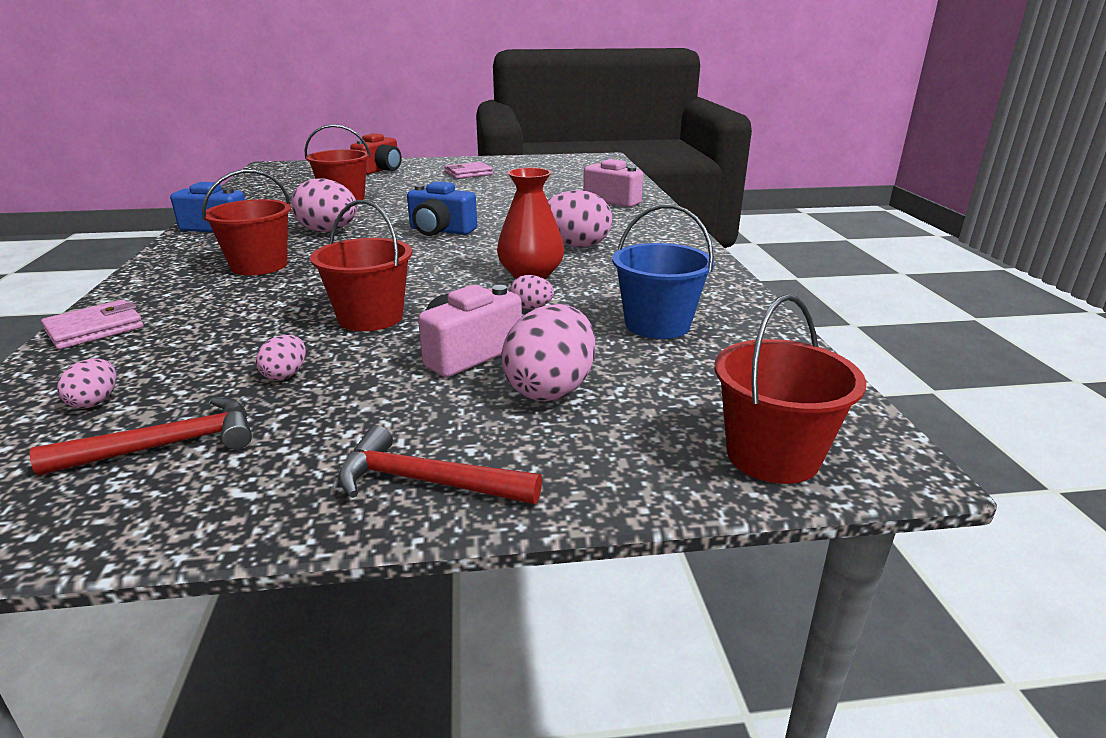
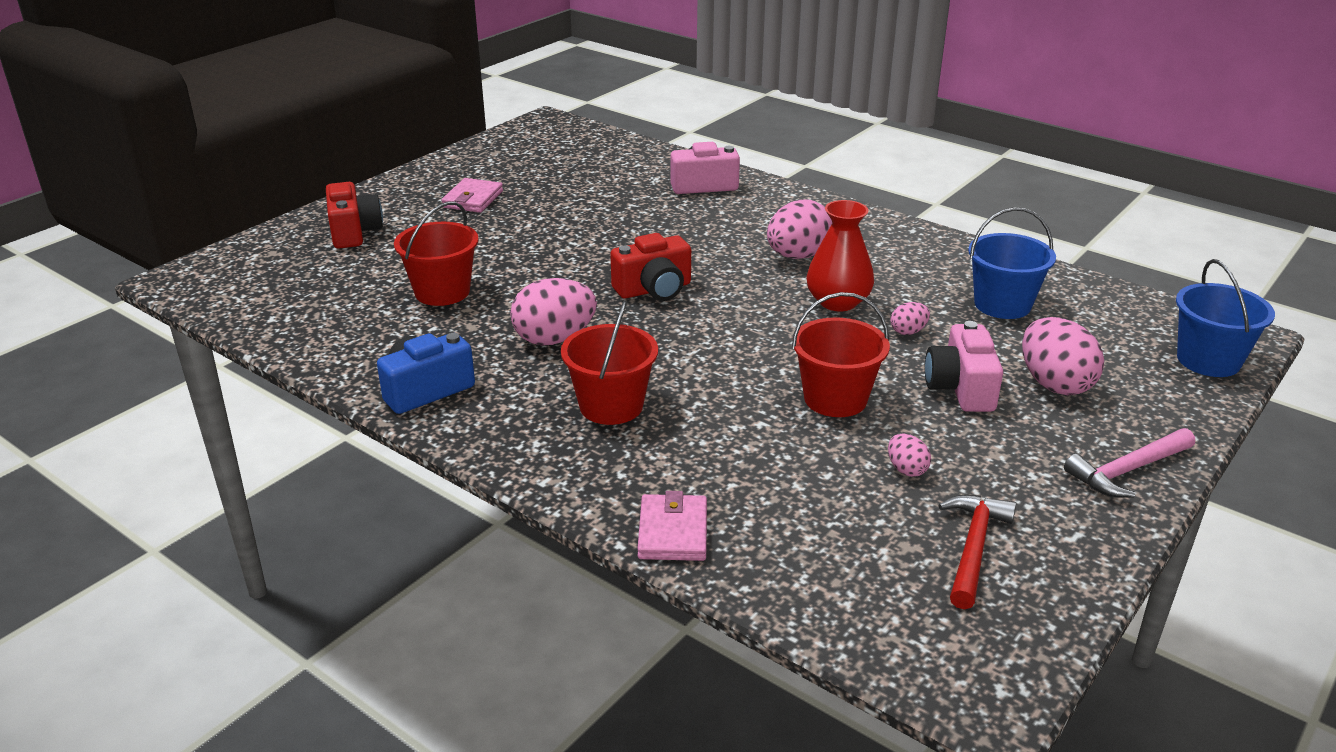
camera: 45 degrees left, 5 degrees up
(95, 402) = (854, 563): pink egg -> none
(426, 482) = (1128, 471): red hammer -> pink hammer
(440, 231) = (654, 289): blue camera -> red camera
(772, 455) = (1208, 360): red bucket -> blue bucket

